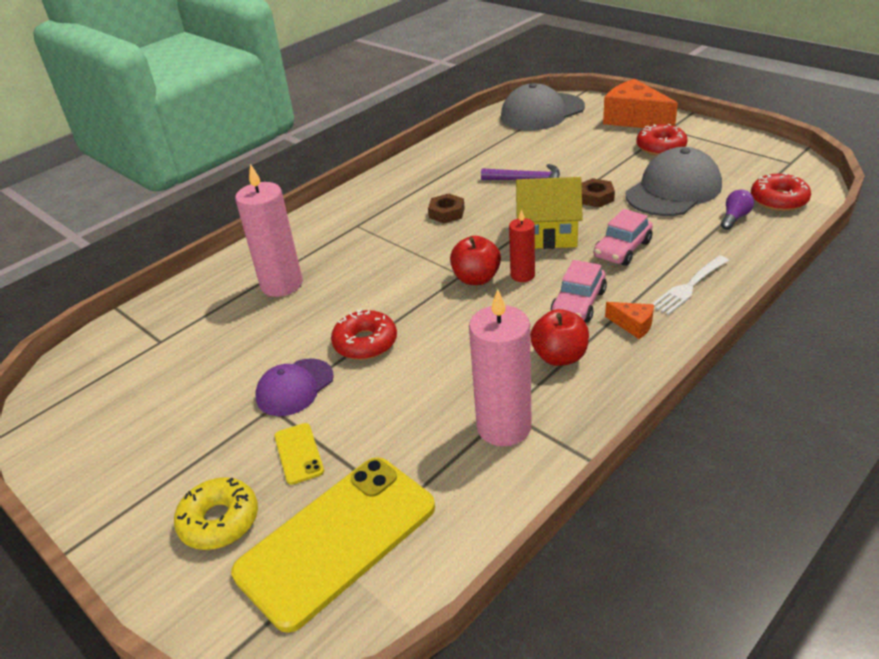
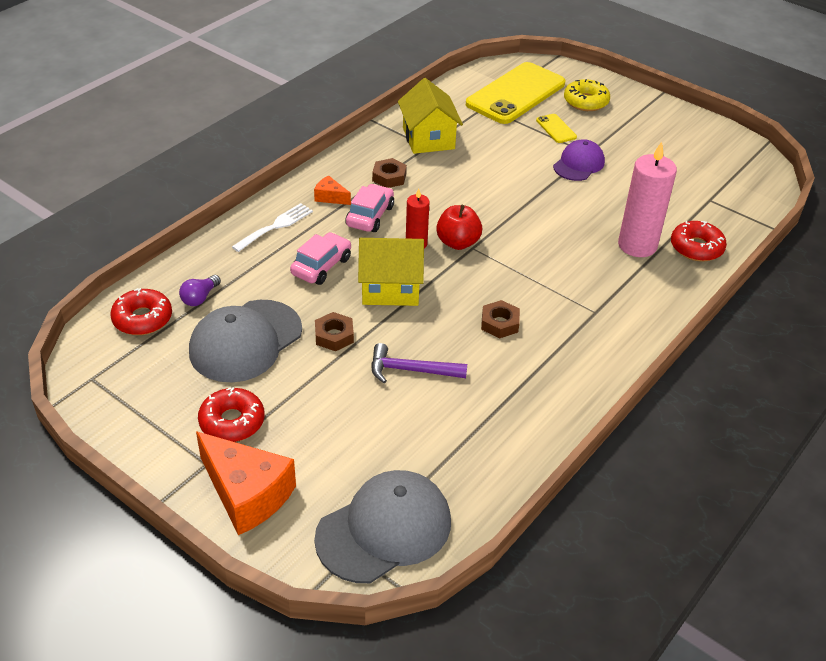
camera: 170 degrees right, 5 degrees up
(365, 343) = (539, 192): red donut -> red donut (696, 248)
(504, 427) = (428, 138): pink candle -> yellow house
(559, 357) = (389, 177): red apple -> brown nut

